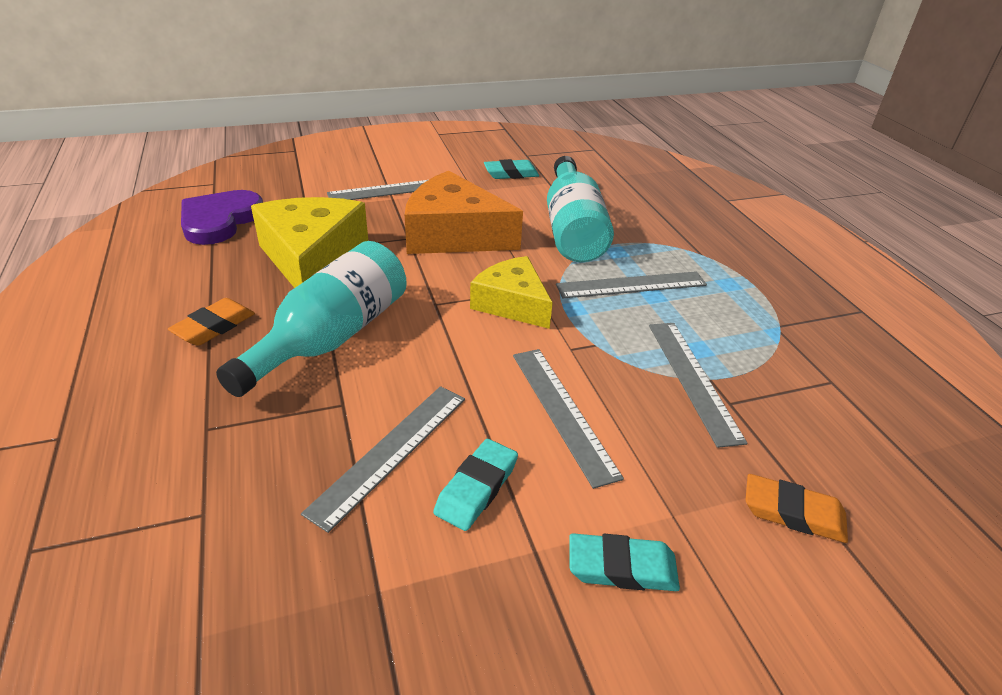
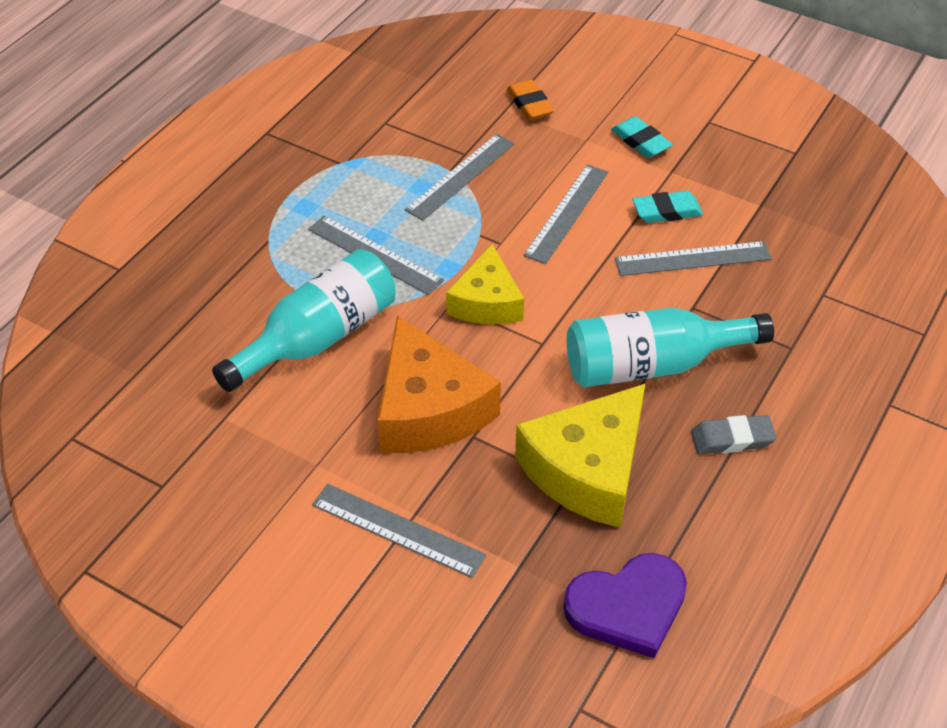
camera: 130 degrees left, 10 degrees up
(214, 326) = (732, 439): orange eraser -> grey eraser
(511, 174) = (237, 462): turquoise eraser -> none

